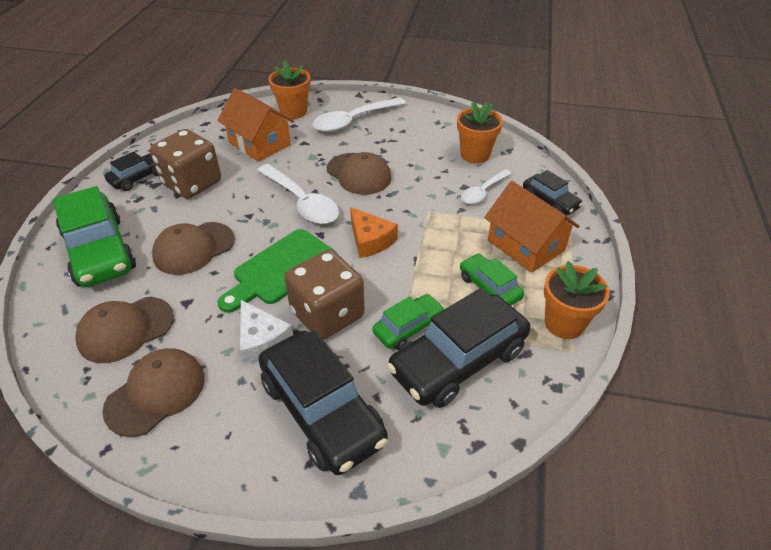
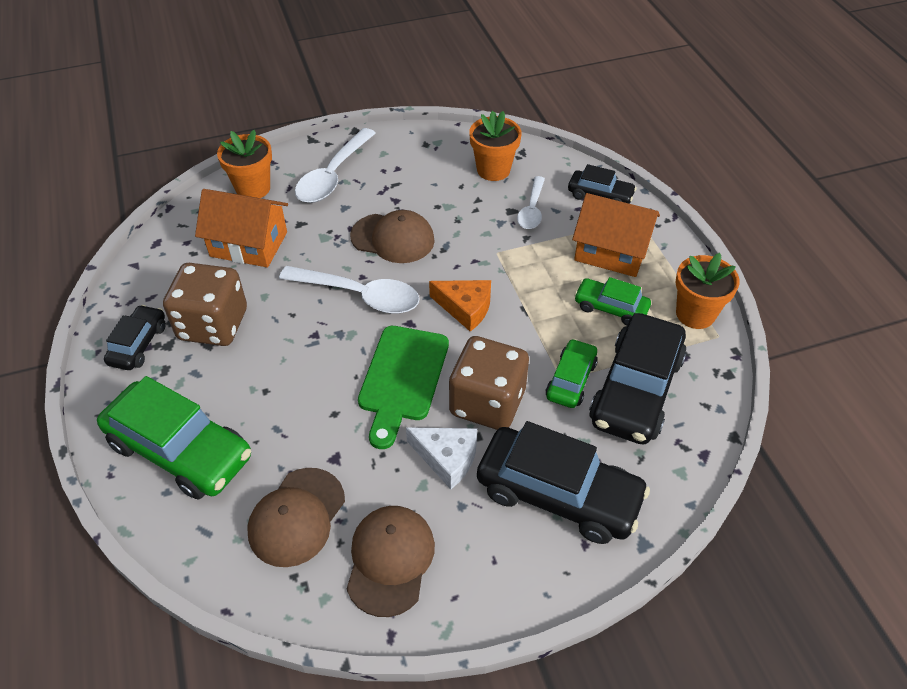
camera: 30 degrees left, 5 degrees up
(193, 248) = (287, 398): brown cap -> none

